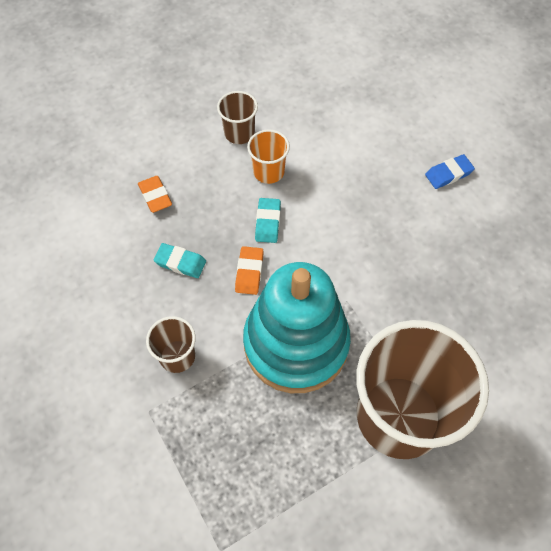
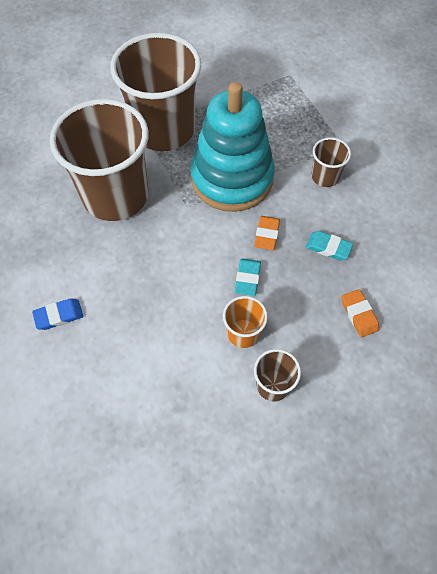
camera: 175 degrees left, 0 degrees up
(434, 307) = (115, 196): none -> brown cup

